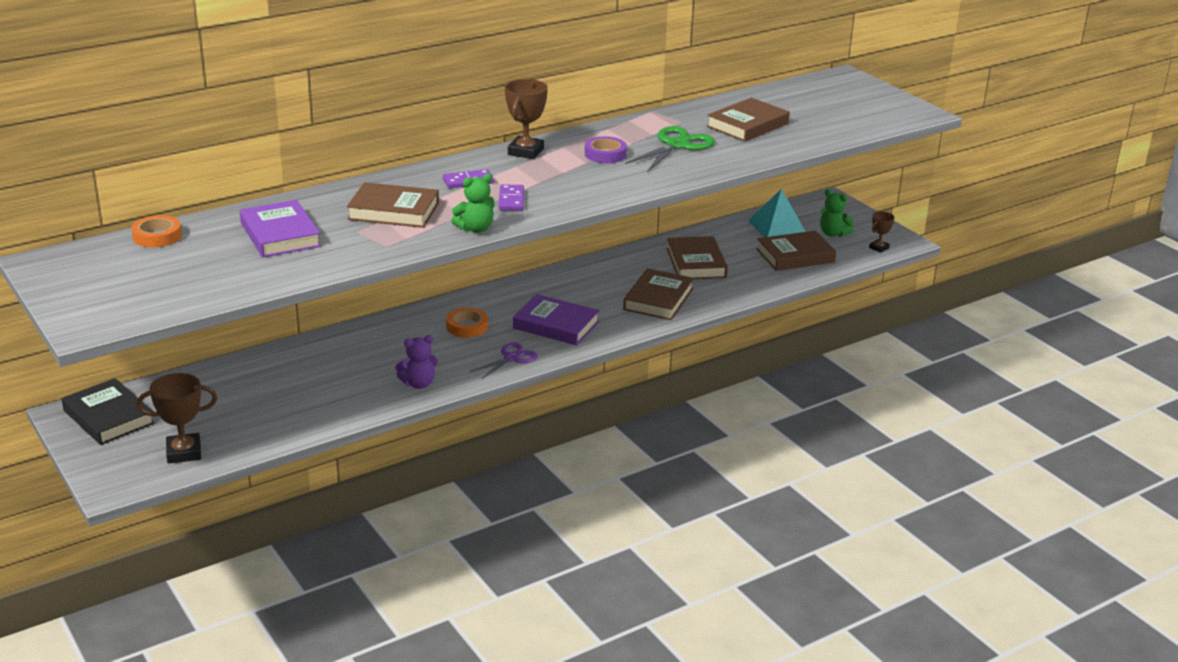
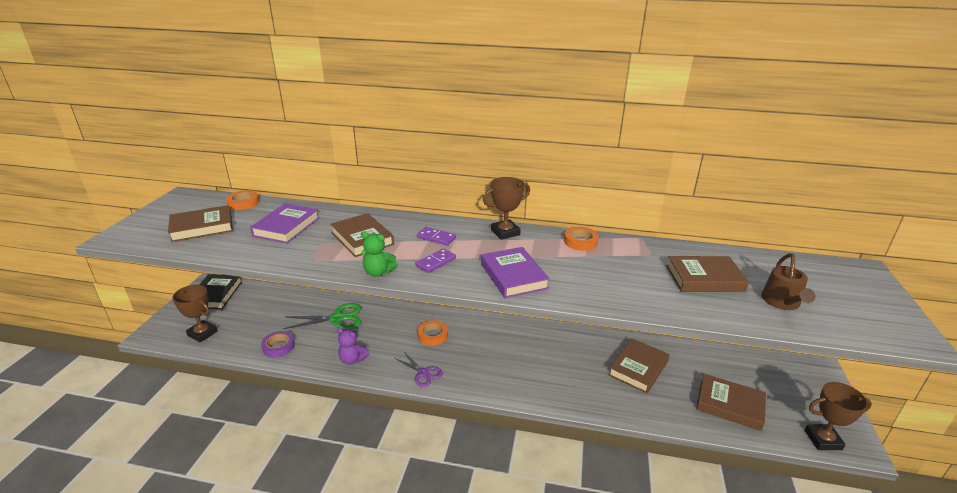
camera: 45 degrees right, 0 degrees up
(511, 358) = (423, 373): purple scissors -> purple scissors turned 45 degrees clockwise
(556, 325) = (481, 364): purple book -> purple book (513, 276)
(605, 154) = (553, 256): purple tape -> purple tape (278, 346)
(607, 134) = (580, 242): none -> orange tape
(658, 299) = (573, 383): brown book -> brown book (202, 227)
(677, 145) = (618, 271): green scissors -> green scissors (337, 318)
(777, 227) = (742, 371): turquoise pyramid -> none
(820, 121) = (782, 302): none -> brown watering can
(833, 234) = (789, 402): green teddy bear -> none
(879, 248) = (823, 440): brown trophy -> brown trophy, size x1.74

